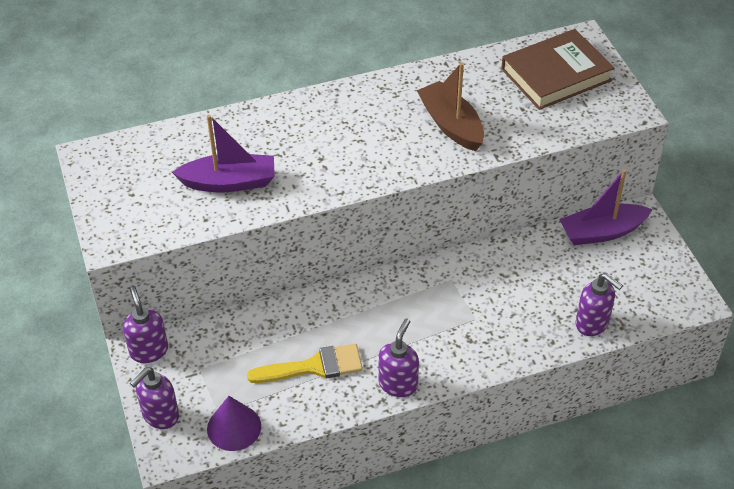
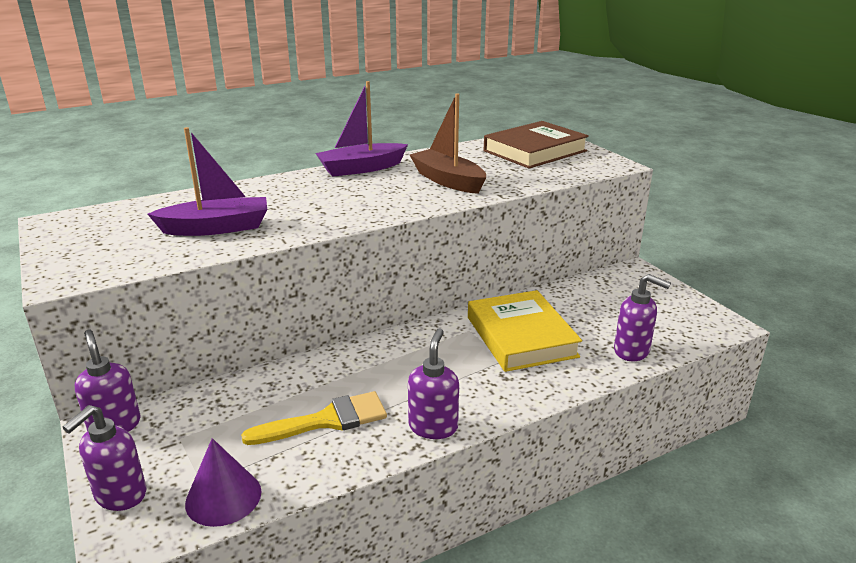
camera: 10 degrees left, 20 degrees down
(497, 293) = (521, 336): none -> yellow book
(602, 232) = (606, 284): purple boat -> purple boat (361, 168)

